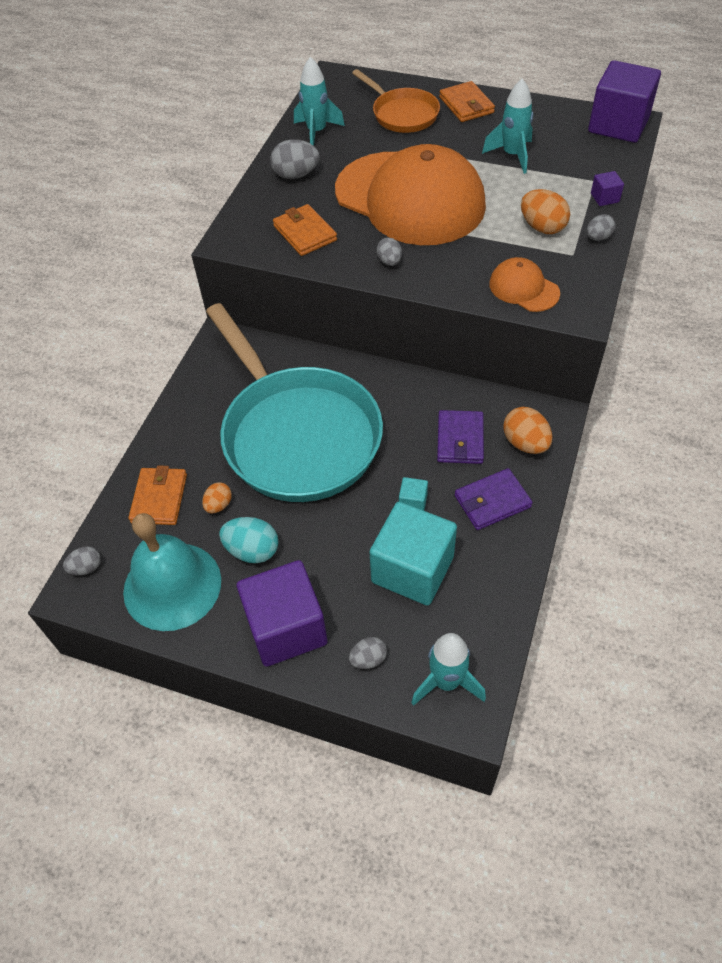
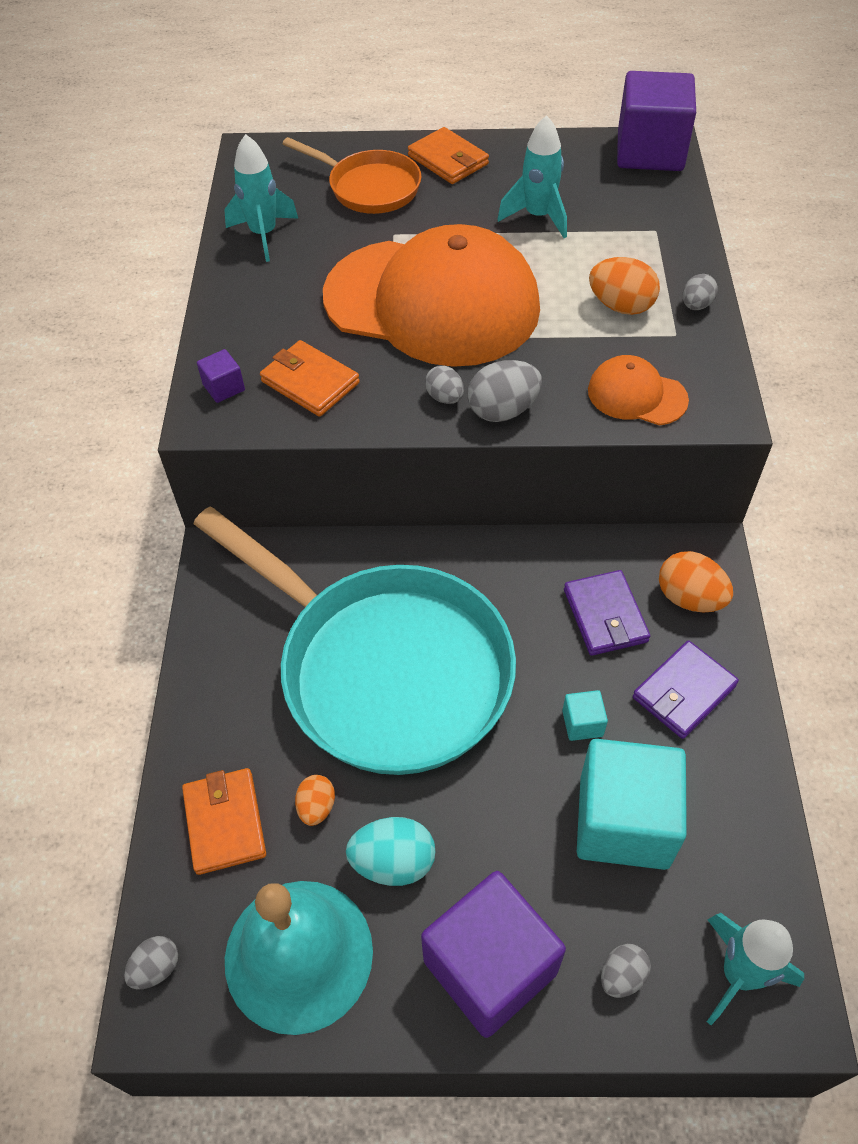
camera: 20 degrees left, 0 degrees up
(296, 175) = (261, 301): grey egg -> grey egg (503, 410)
(604, 198) = (679, 250): purple cube -> purple cube (224, 387)

